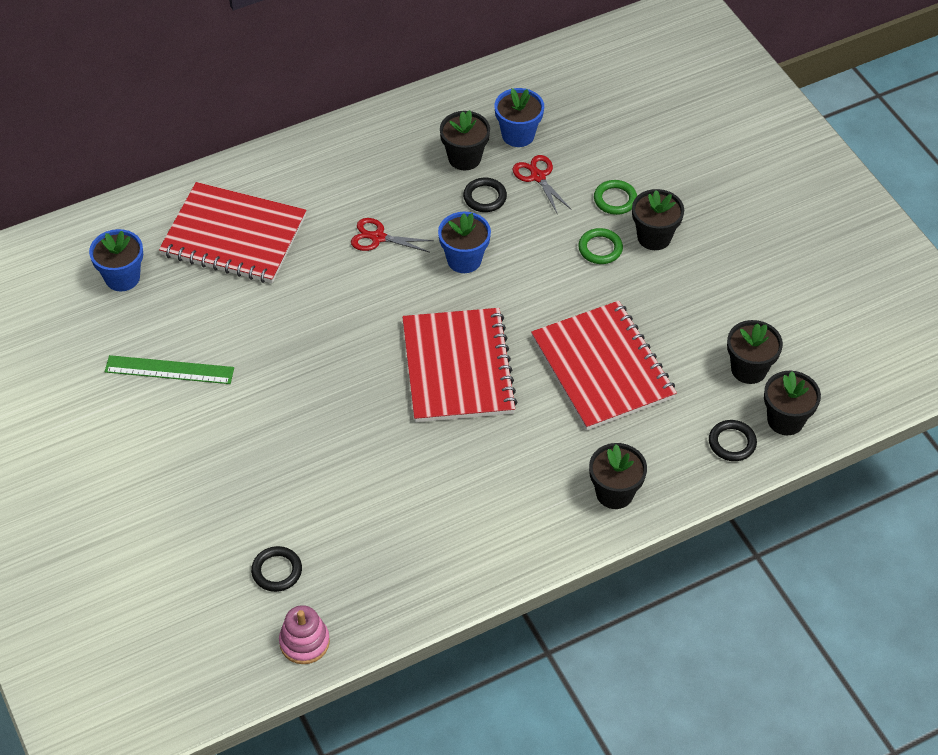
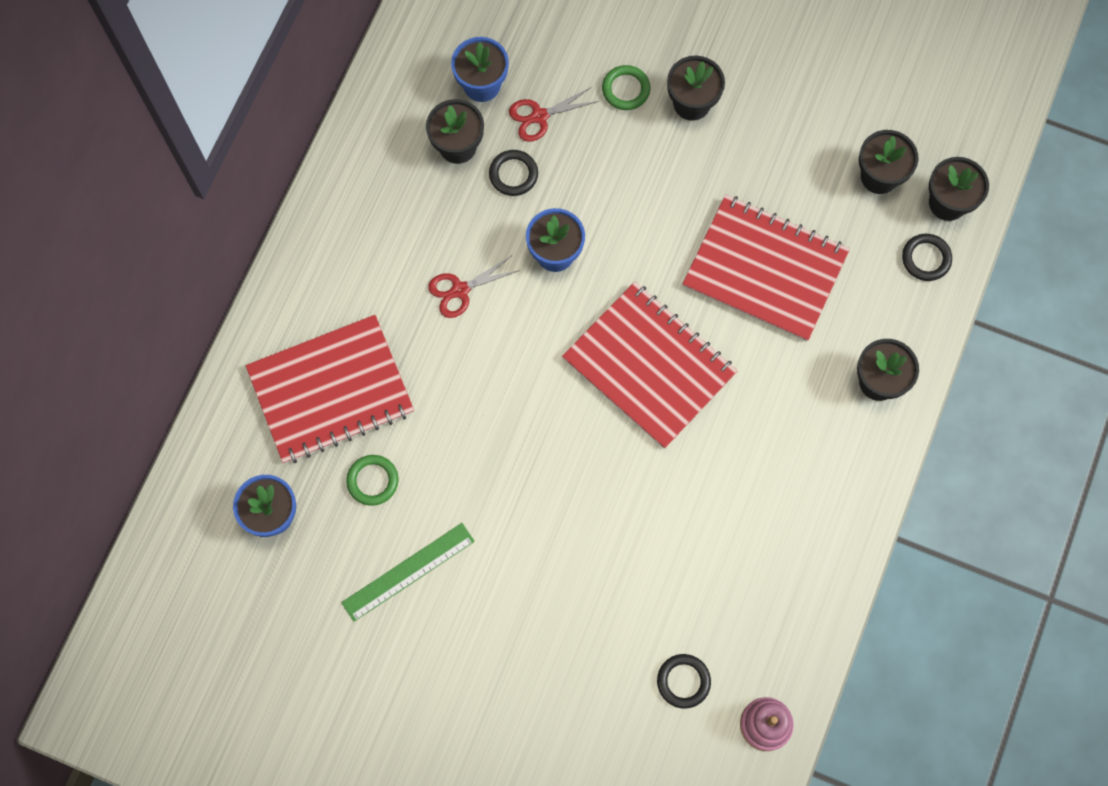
camera: 40 degrees left, 20 degrees up
(538, 176) = (539, 116): red scissors -> red scissors turned 45 degrees counterclockwise
(600, 248) = (658, 151): green ring -> green ring (373, 481)

